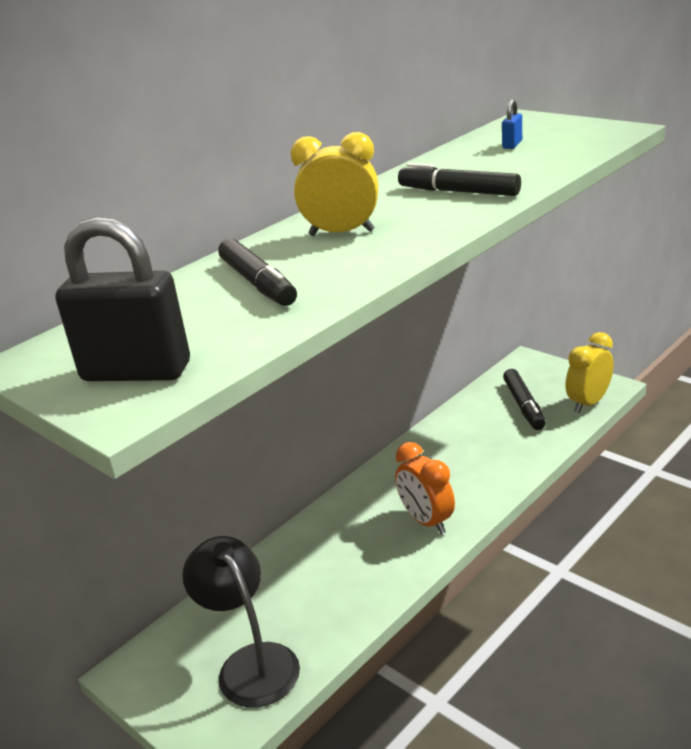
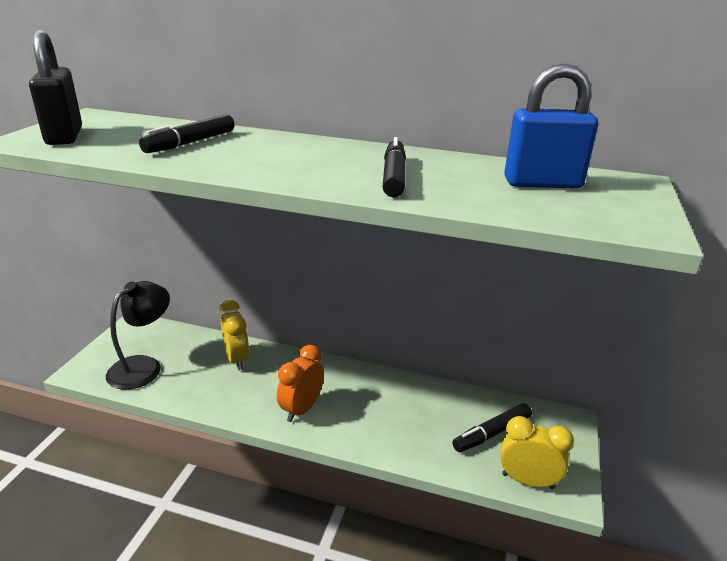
camera: 60 degrees right, 0 degrees up
(341, 233) = (286, 151): yellow clock -> yellow clock (237, 359)
(512, 145) = (542, 183): blue padlock -> blue padlock, size x2.33

